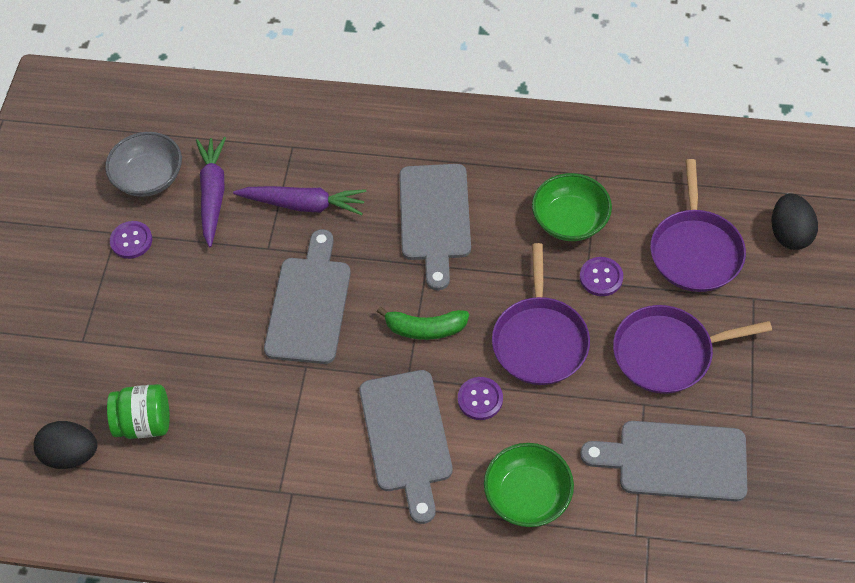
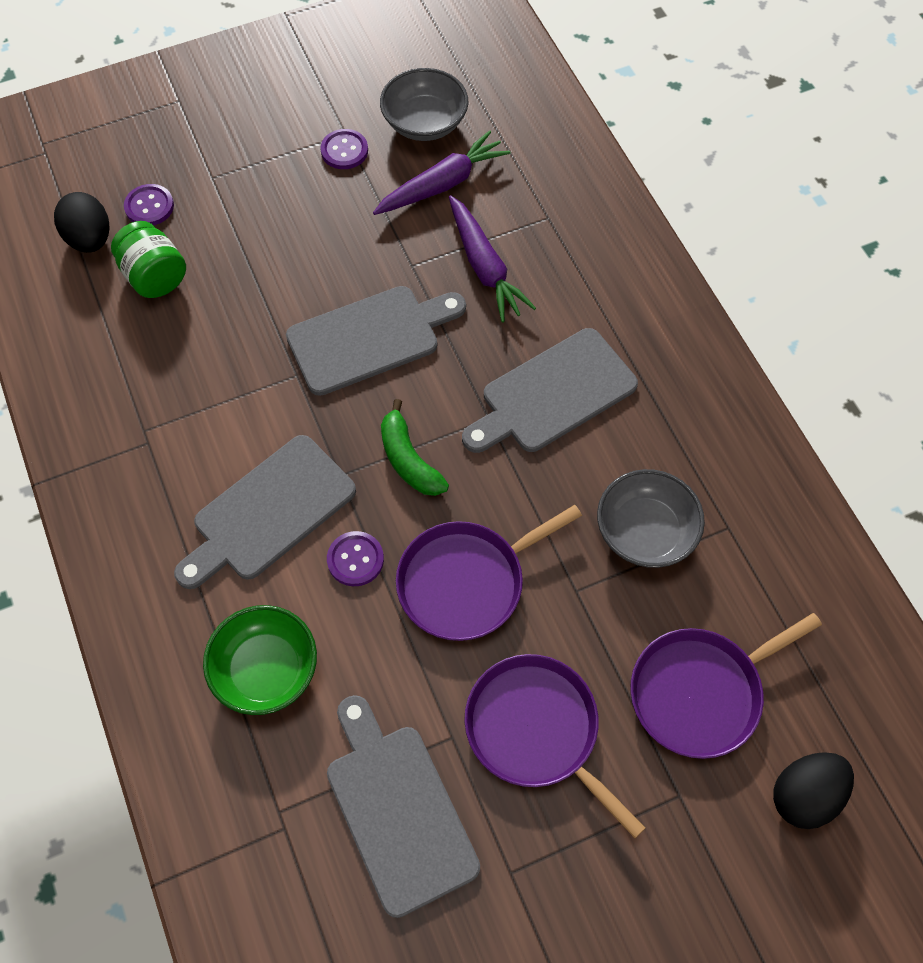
camera: 55 degrees right, 5 degrees up
(570, 220) = (645, 531): green bowl -> grey bowl
(601, 277) = (591, 604): purple button -> purple button (149, 206)

